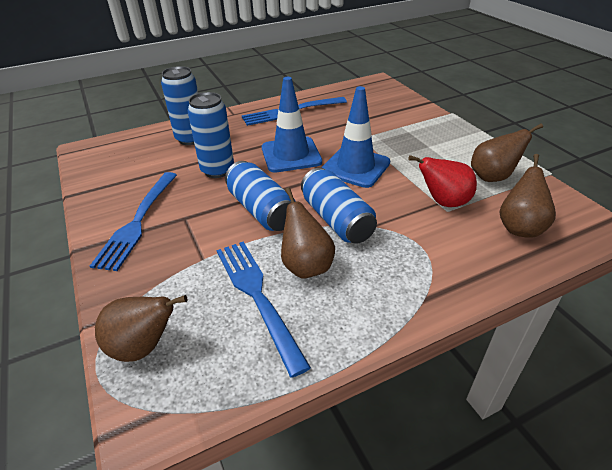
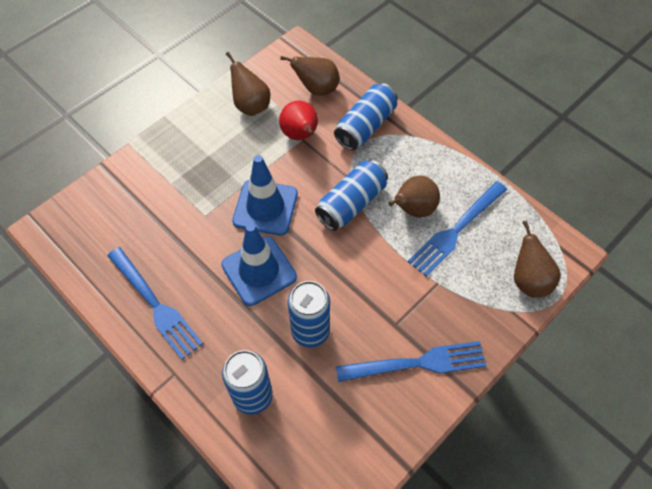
camera: 110 degrees left, 20 degrees up
(261, 210) = (360, 264): blue can -> blue can (365, 126)

